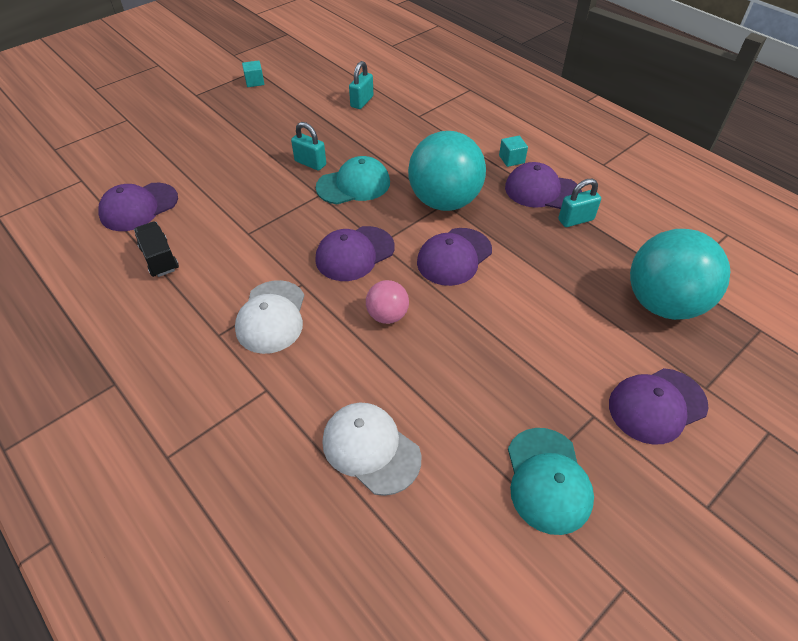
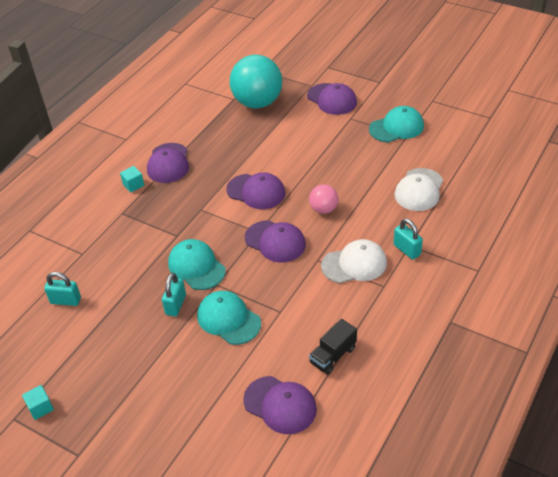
camera: 105 degrees left, 5 degrees down
(266, 194) = (228, 319): none -> turquoise cap
(444, 201) = (198, 210): turquoise ball -> none
(575, 220) = (195, 143): turquoise padlock -> turquoise padlock (407, 250)

